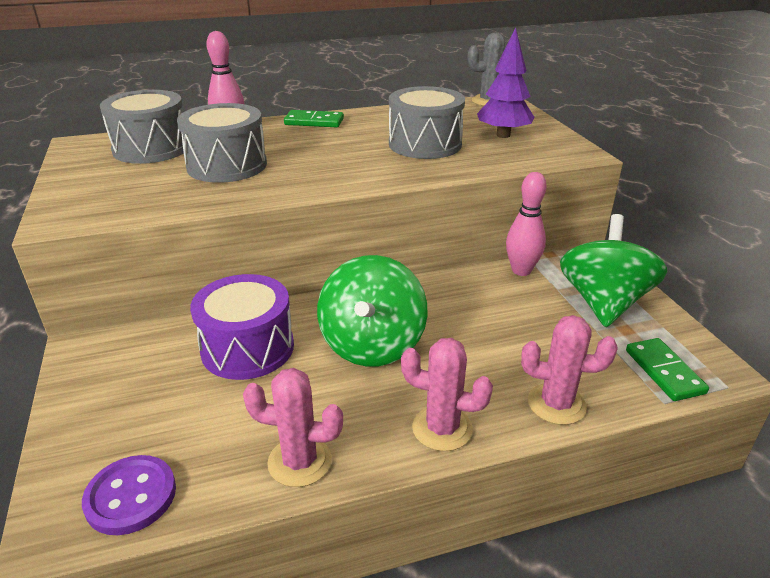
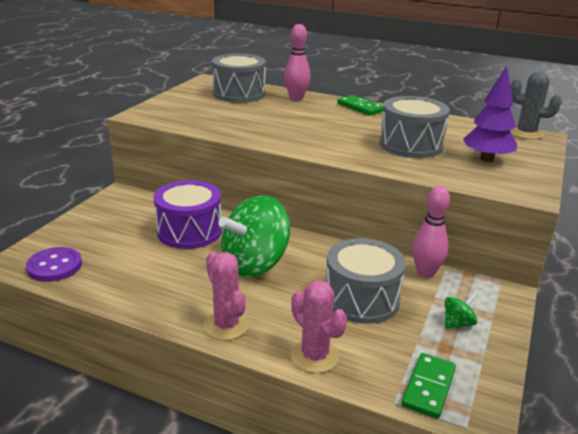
camera: 40 degrees right, 5 degrees down
(227, 165) = (262, 116): grey drum -> grey drum (361, 299)
(299, 461) = (136, 295): pink cactus -> none
(603, 303) = (457, 323): green spinning top -> green spinning top, size x0.41

